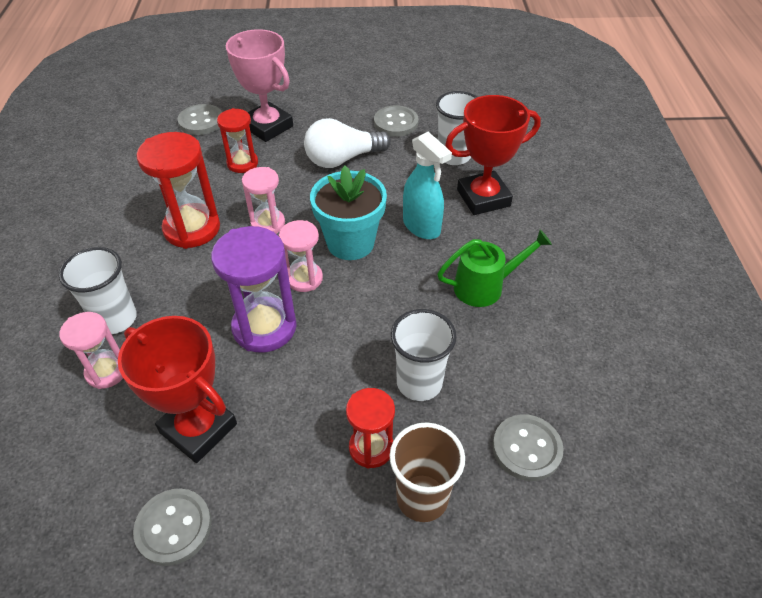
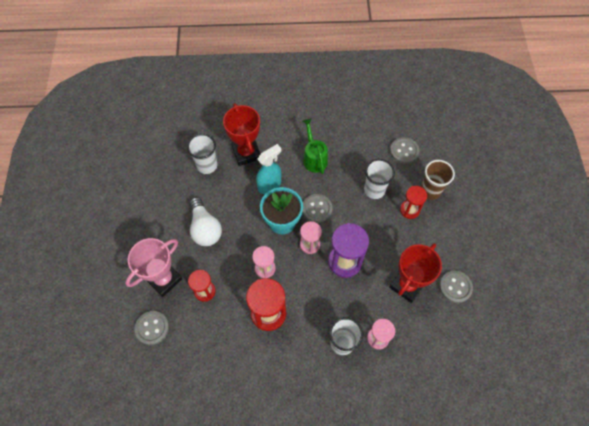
camera: 90 degrees left, 15 degrees up
(396, 123) = (168, 197): grey button -> grey button (317, 209)

